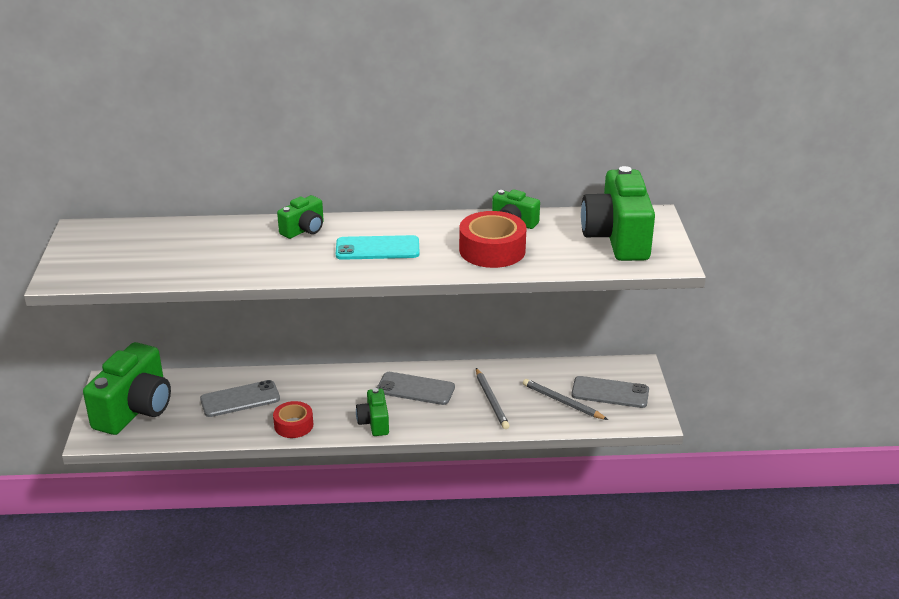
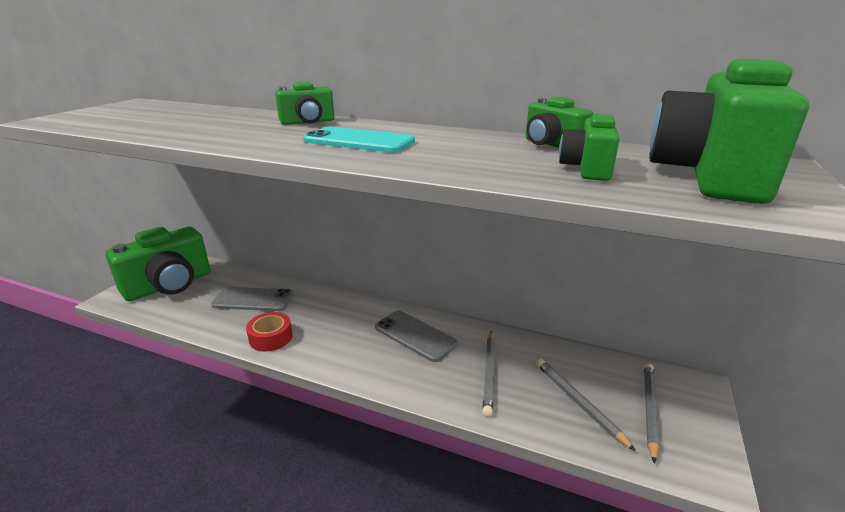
camera: 25 degrees right, 5 degrees down
(374, 422) = (346, 359): green camera -> green camera (587, 169)
(492, 250) = (500, 160): red tape -> none
(610, 393) = (649, 410): grey phone -> grey pencil

